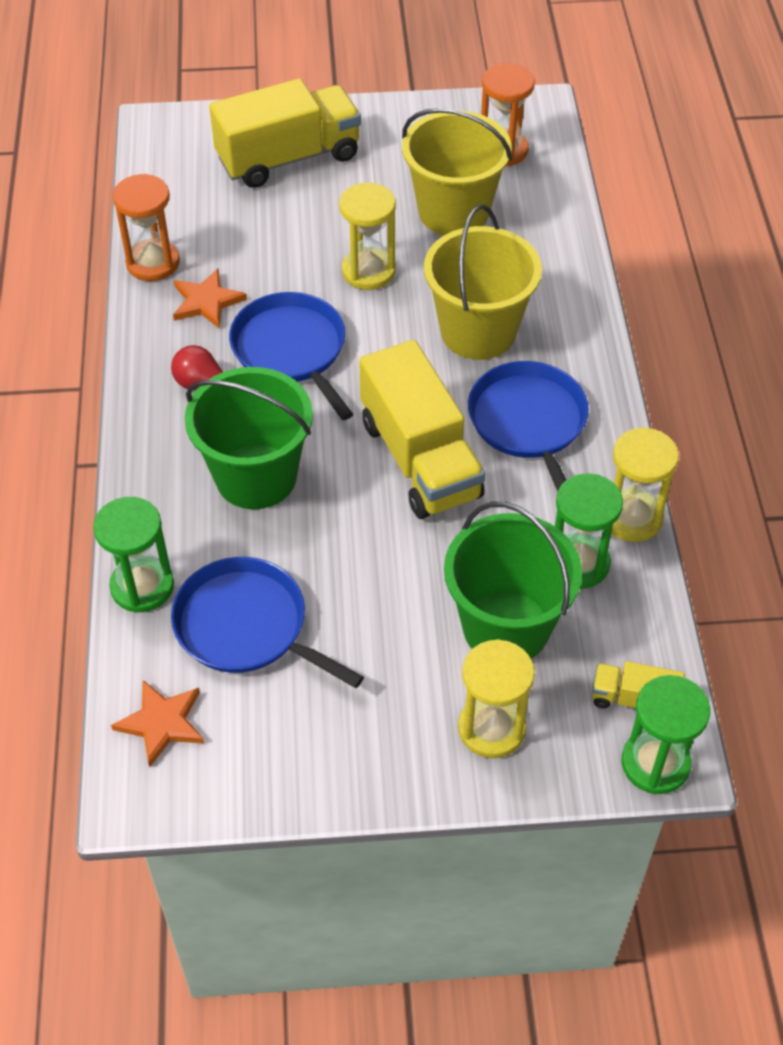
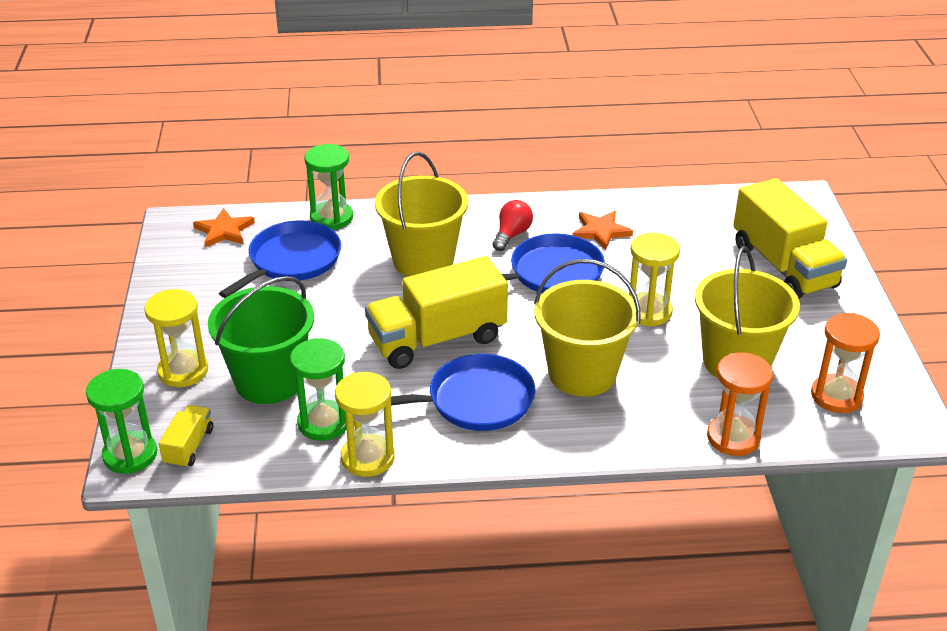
camera: 90 degrees right, 15 degrees down
(153, 263) = (639, 205): orange hourglass -> orange hourglass (733, 437)
(256, 476) = (423, 260): green bucket -> yellow bucket

